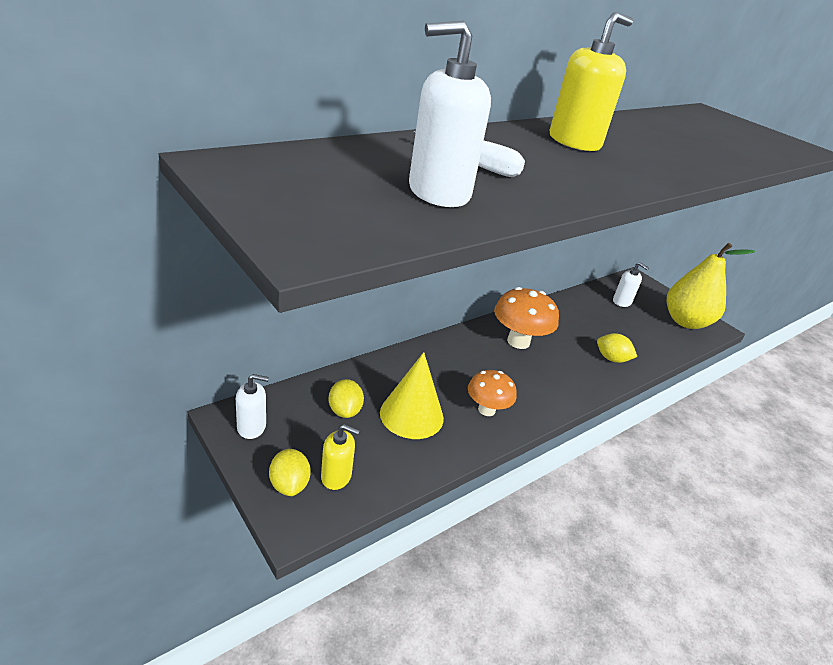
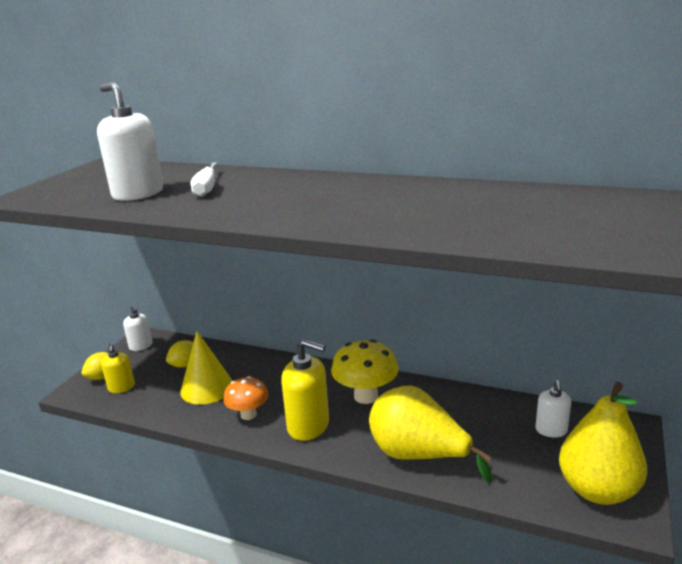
camera: 65 degrees right, 10 degrees down
(518, 341) = (366, 396): orange mushroom -> yellow mushroom
(574, 142) = (340, 191): yellow soap dispenser -> yellow soap dispenser (308, 426)
(611, 359) = (418, 455): yellow lemon -> yellow pear

